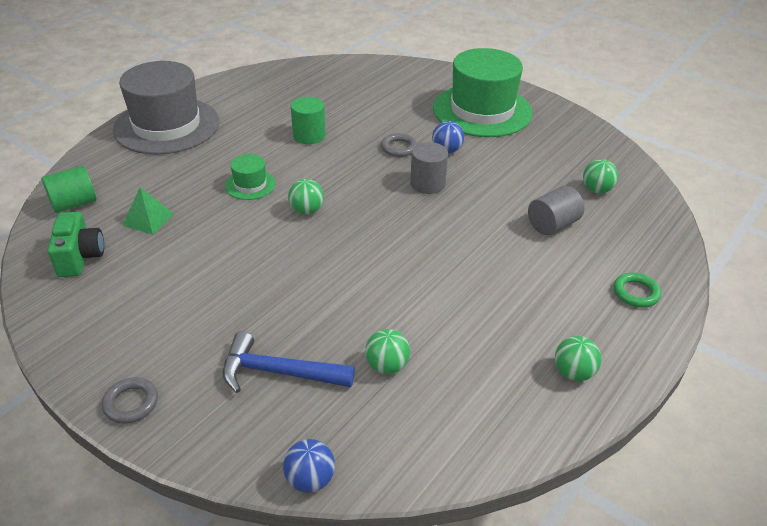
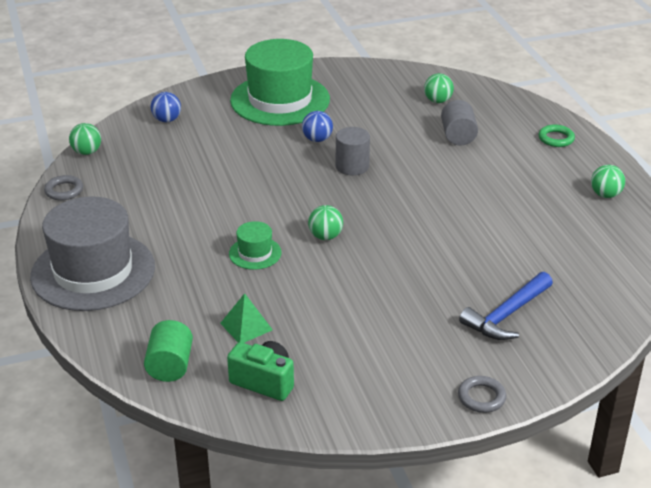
camera: 55 degrees left, 5 degrees down
(309, 135) = (213, 196): green cylinder -> none
(310, 479) = (616, 334): blue ball -> blue ball (167, 120)
(387, 366) = (539, 265): green ball -> green ball (87, 152)
(398, 148) = (287, 159): grey ring -> grey ring (64, 191)

